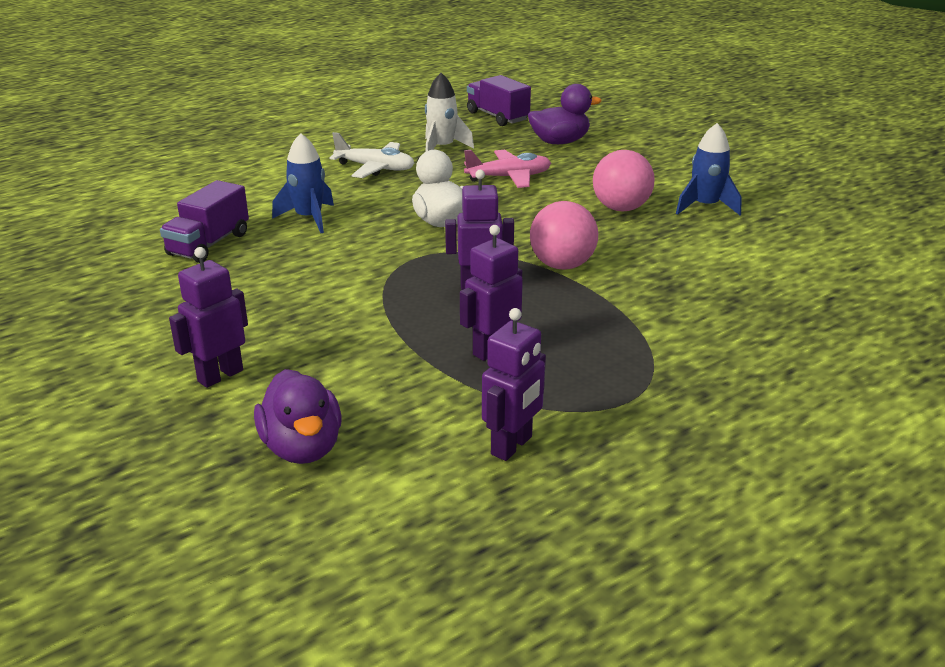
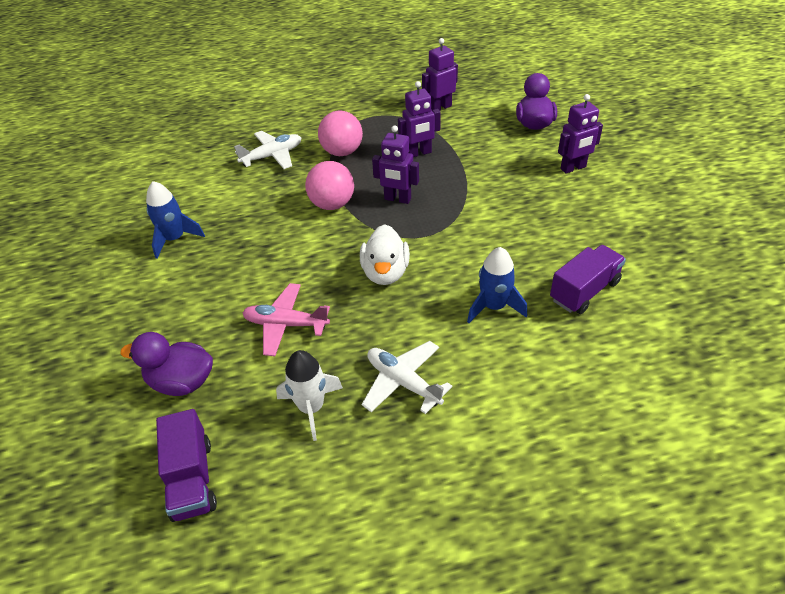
camera: 155 degrees left, 15 degrees up
(621, 208) = (236, 253): pink ball -> pink ball (342, 152)
(717, 303) = (272, 156): none -> white plane

